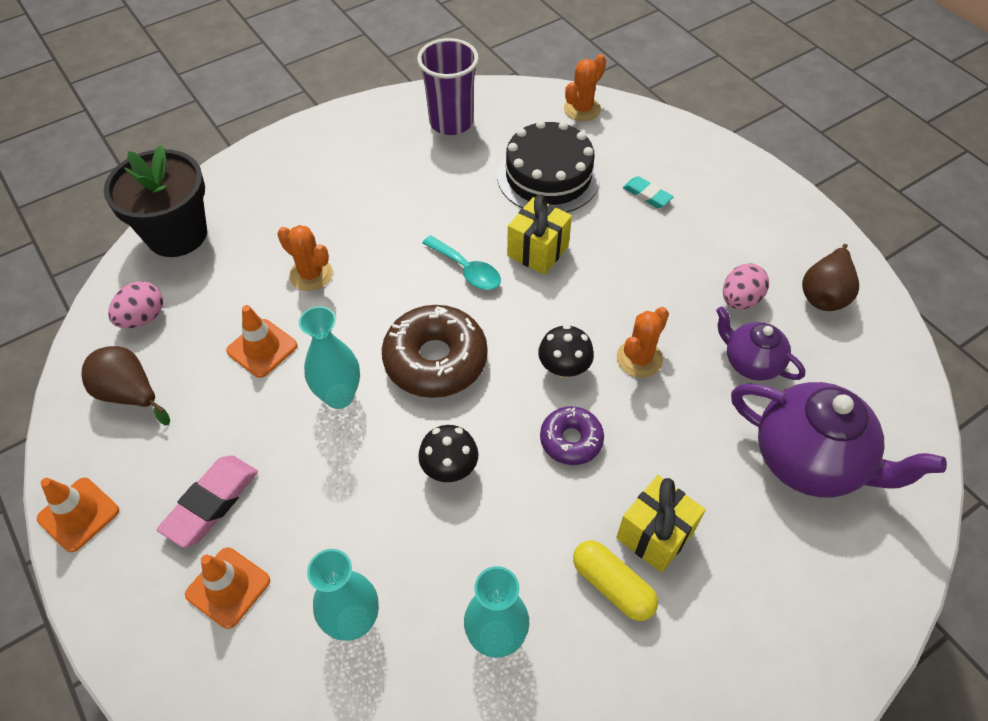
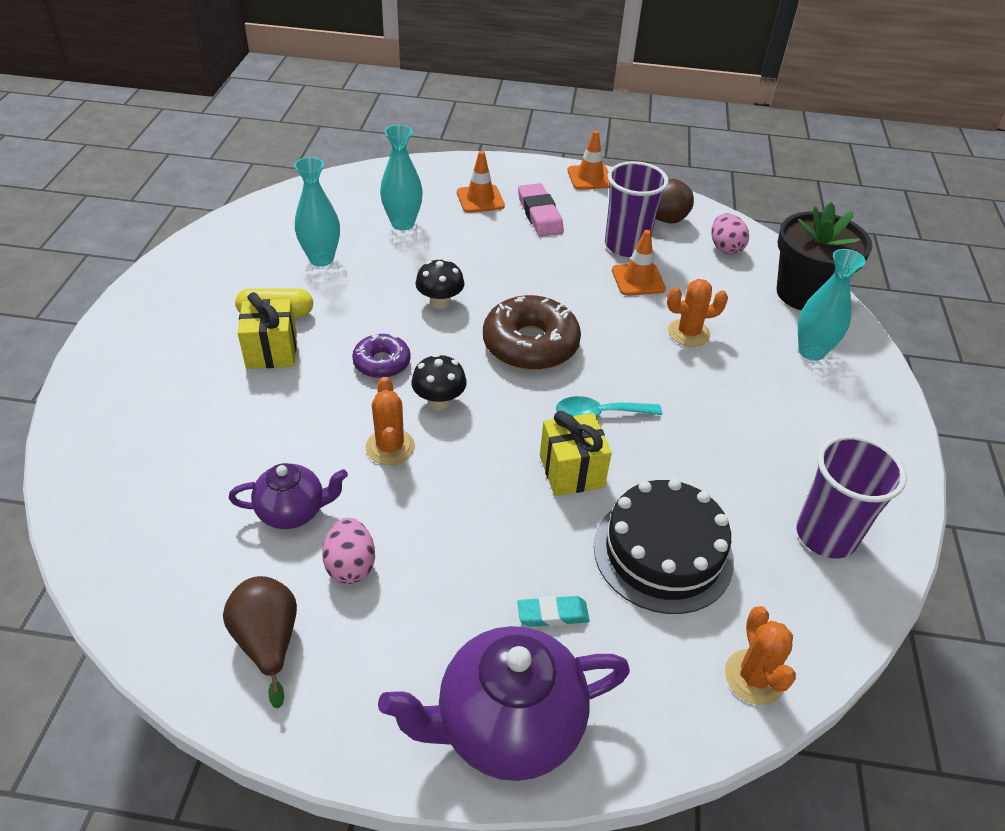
camera: 130 degrees right, 10 degrees down
(208, 391) = (626, 246): none -> purple cup
(339, 396) = (555, 289): turquoise vase -> turquoise vase (811, 351)
(809, 461) = (186, 467): purple teapot -> purple teapot (507, 726)

